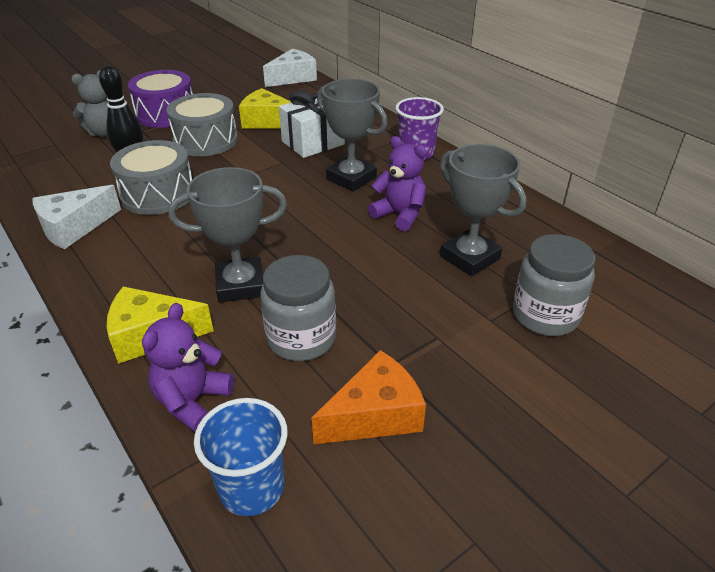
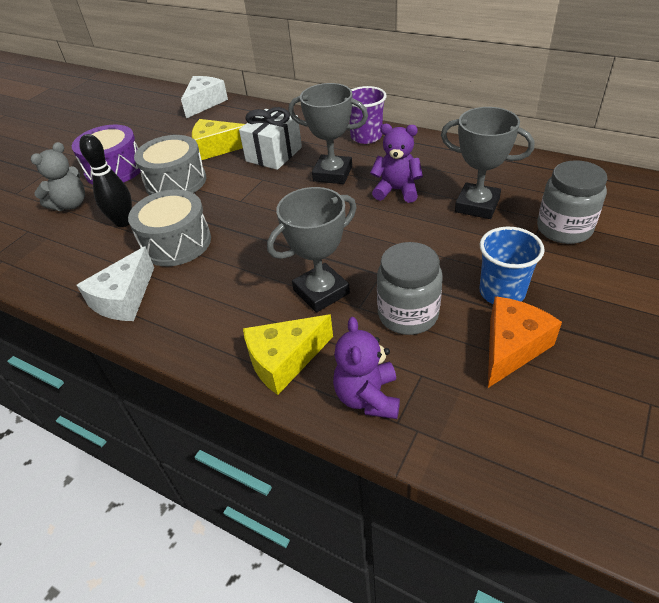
camera: 20 degrees left, 5 degrees up
(251, 488) = (472, 439): blue cup -> blue cup (502, 292)

